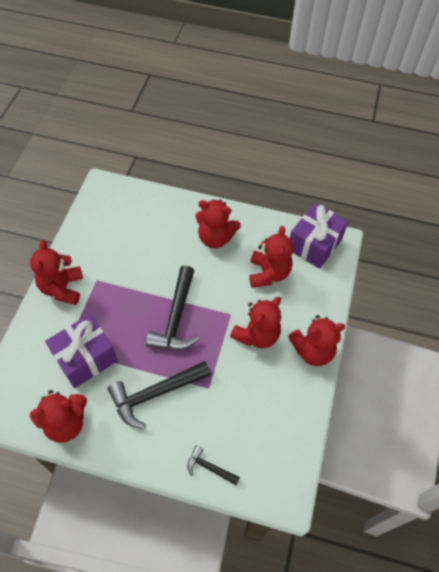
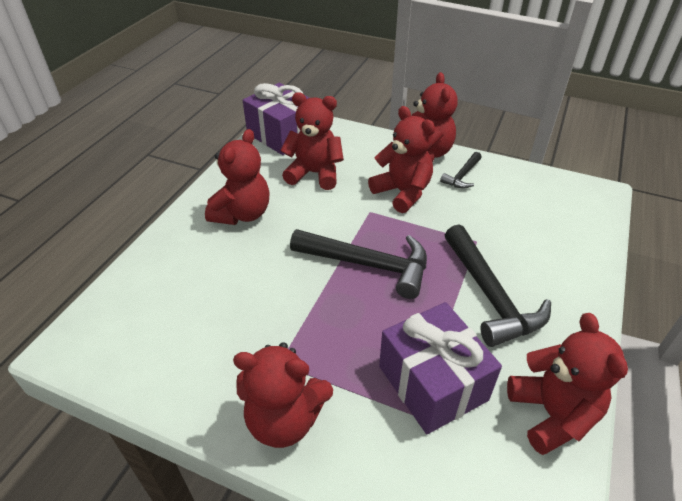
camera: 80 degrees left, 15 degrees down
(209, 467) = (583, 249): black hammer -> black hammer (462, 176)

